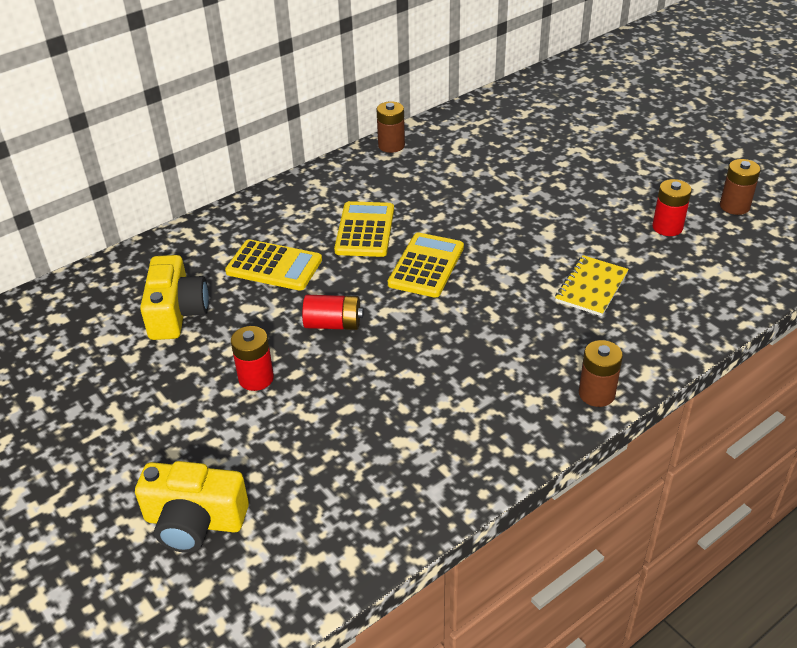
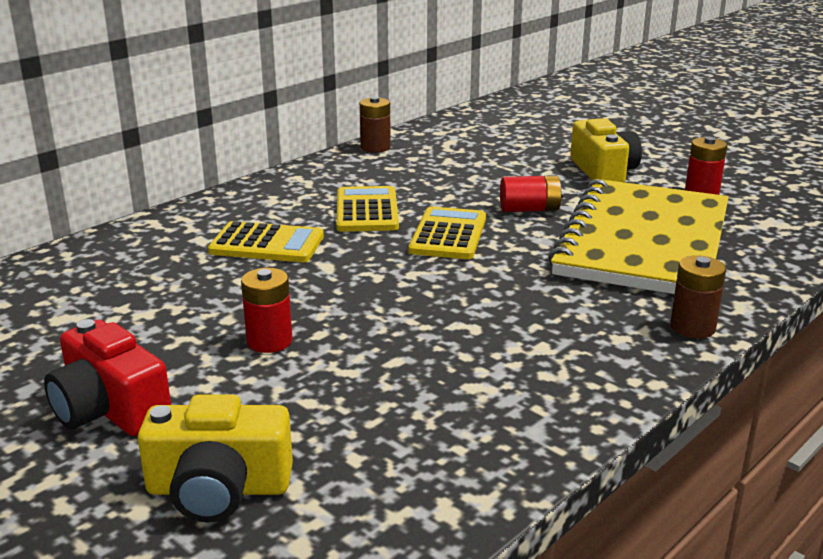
camera: 10 degrees left, 15 degrees down
(129, 437) = (110, 409): none -> red camera
(177, 313) = (153, 289): yellow camera -> yellow camera (603, 171)
(333, 324) = (354, 288): red battery -> red battery (529, 209)
(591, 287) = (643, 241): yellow notebook -> yellow notebook, size x2.50
(734, 206) = (763, 175): brown battery -> none

